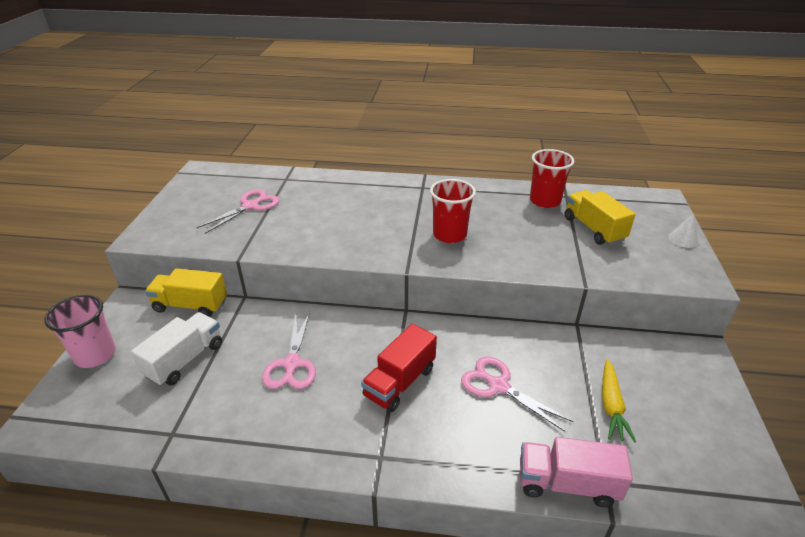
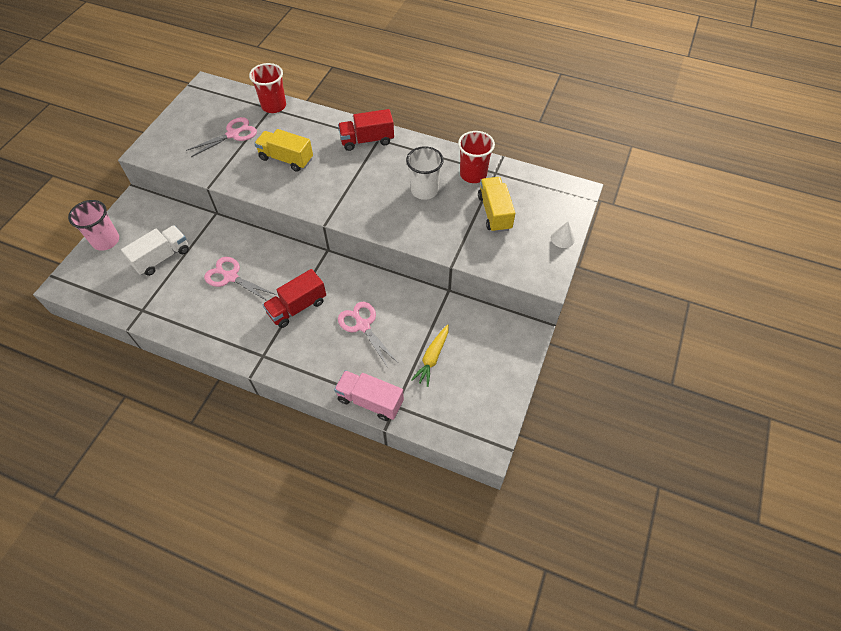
camera: 15 degrees right, 20 degrees up
(191, 305) = (176, 213): yellow truck -> yellow truck (286, 159)
(292, 364) = (231, 277): pink scissors -> pink scissors turned 105 degrees clockwise
(410, 190) = (367, 140): none -> red truck
(449, 235) = (374, 195): red cup -> red cup (274, 106)
(503, 222) = (424, 190): none -> white cup

